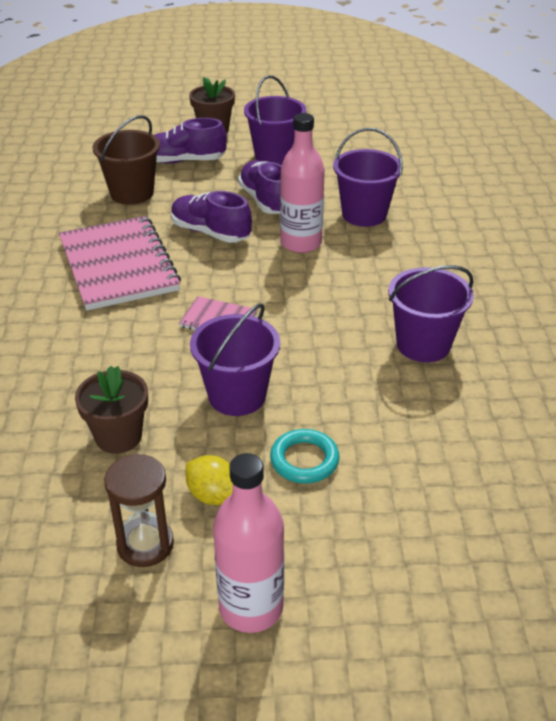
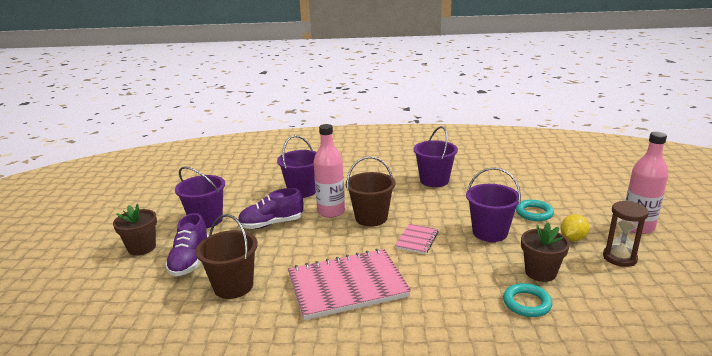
camera: 85 degrees left, 15 degrees down
(51, 411) = (527, 303): none -> turquoise ring
(210, 232) = (309, 245): purple shoe -> none
(283, 278) = (371, 218): none -> brown bucket

